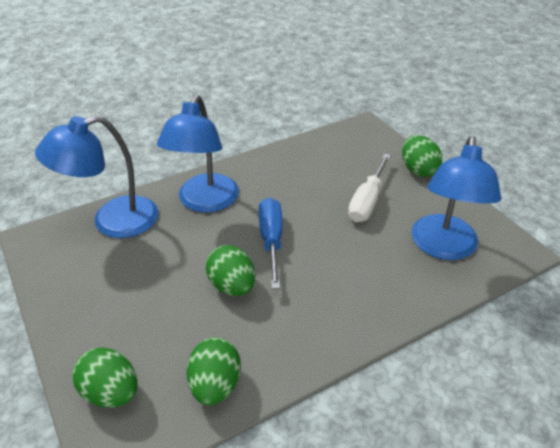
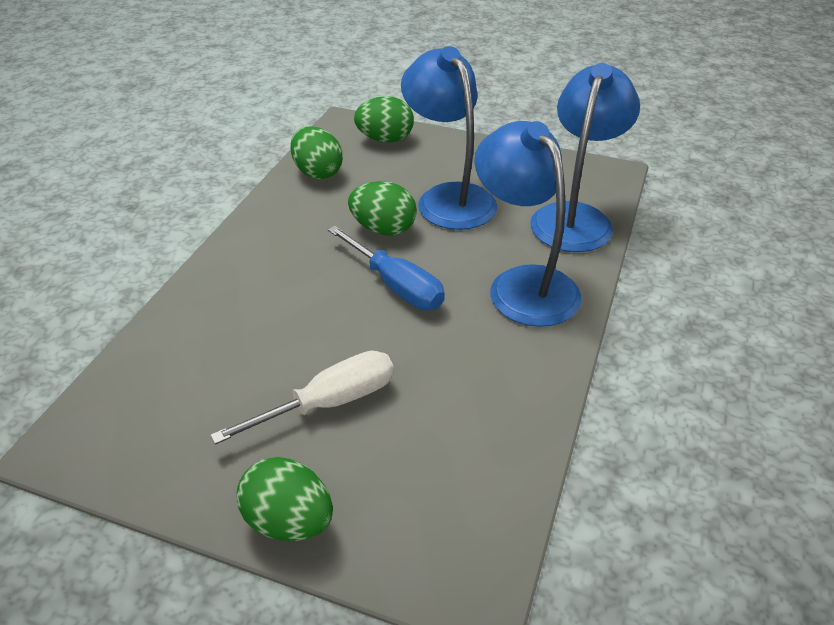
camera: 140 degrees right, 0 degrees up
(367, 201) = (328, 403): white screwdriver -> white screwdriver turned 75 degrees clockwise
(443, 247) = (177, 390): blue lamp -> blue lamp (449, 197)

